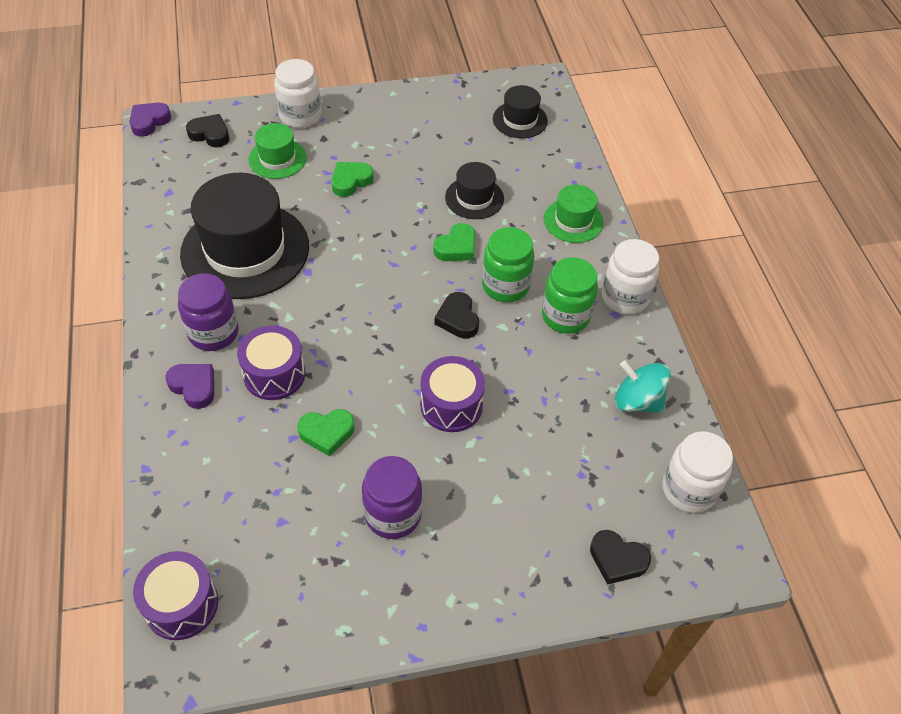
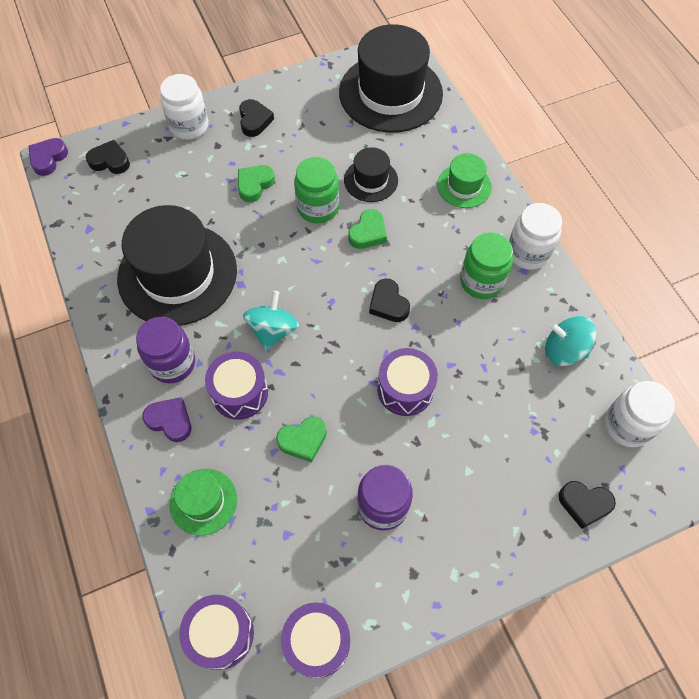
camera: 10 degrees left, 10 degrees up
(277, 159) = (180, 174): green hat -> green hat (203, 501)
(281, 635) = (317, 642): none -> purple drum
(327, 321) = (273, 330): none -> turquoise spinning top
(369, 122) = (254, 121): none -> black heart
(505, 286) = (421, 262): green jar -> green jar (318, 208)
(520, 120) = (390, 93): black hat -> black hat, size x2.04

